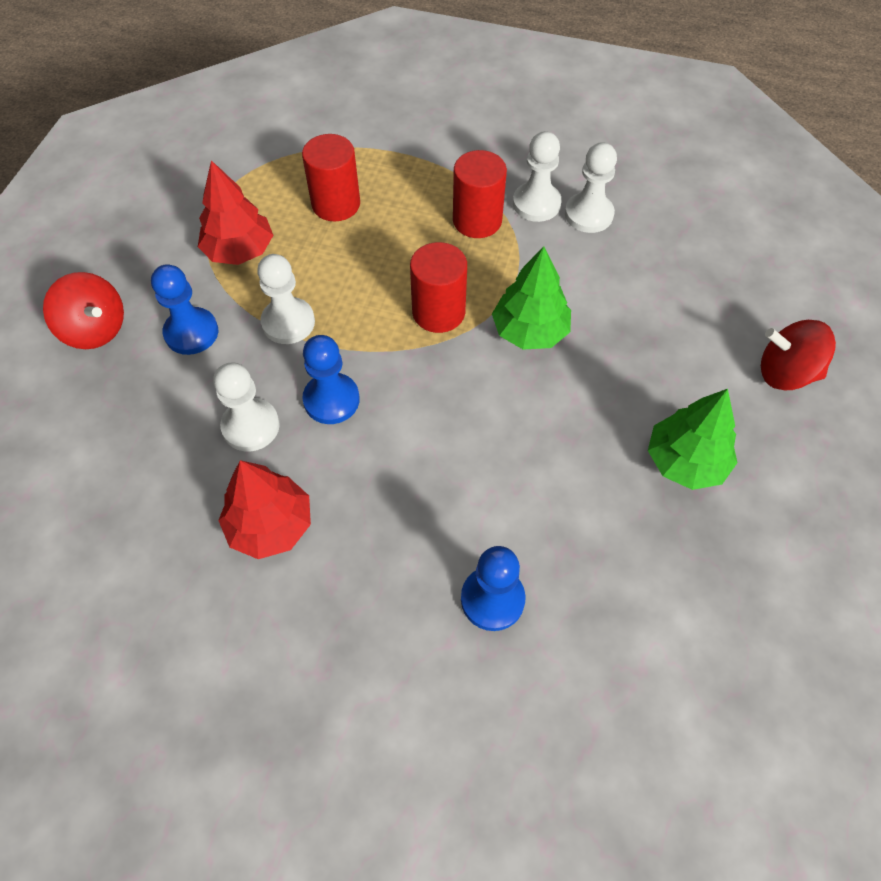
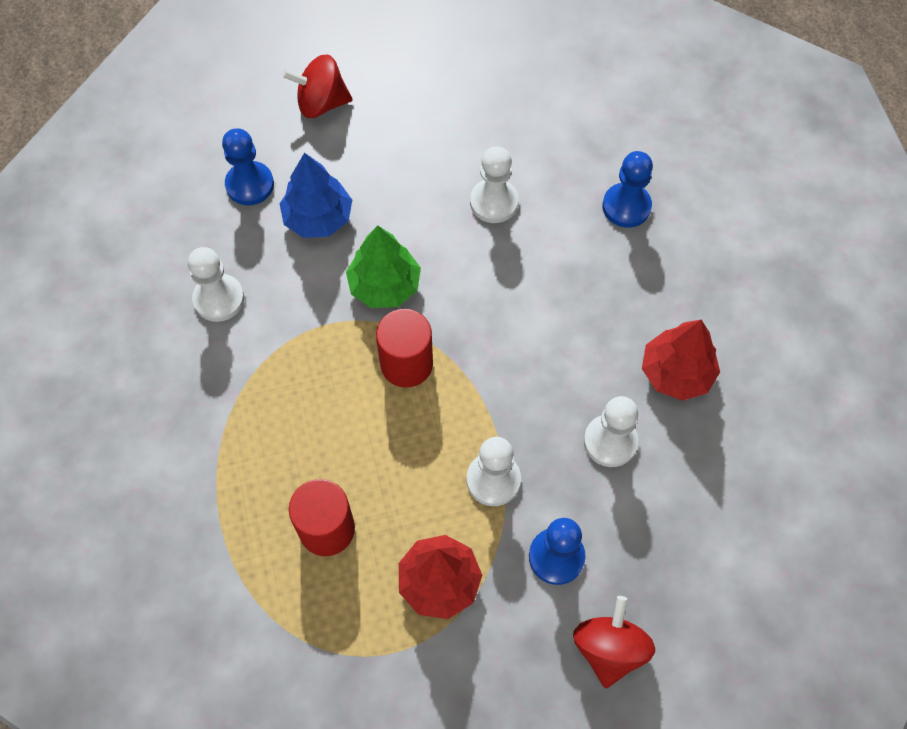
camera: 120 degrees left, 5 degrees up
(331, 400) = (546, 396): blue pawn -> blue pawn (250, 185)
(477, 220) = (278, 388): red cylinder -> none
(536, 204) = (227, 348): white pawn -> white pawn (494, 202)
(637, 313) = (318, 218): none -> blue tree
(685, 461) = (442, 138): green tree -> none
(785, 373) = (321, 103): red spinning top -> red spinning top turned 105 degrees clockwise

